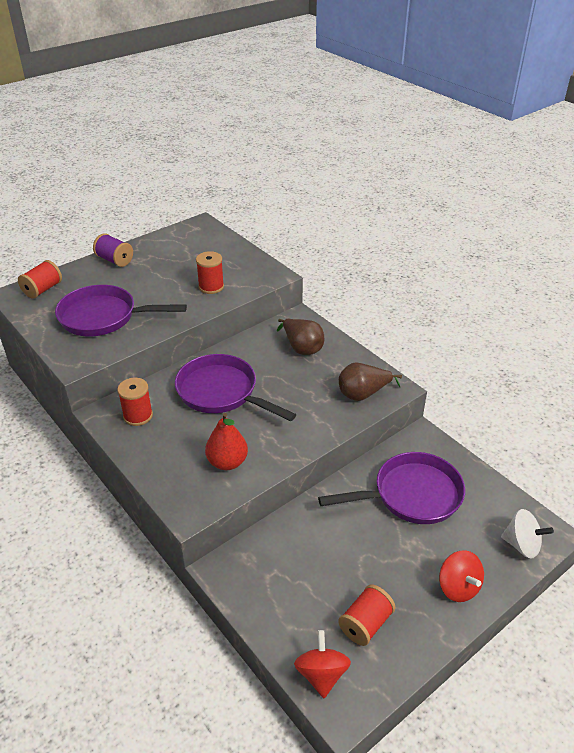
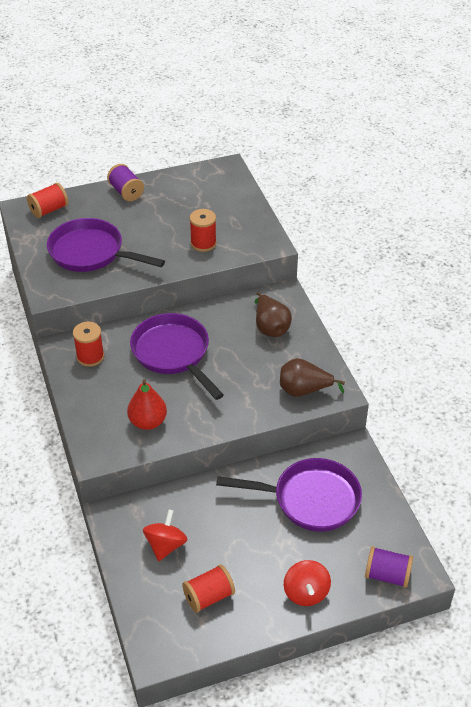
camera: 20 degrees right, 5 degrees up
(321, 674) = (152, 623): red spinning top -> red spinning top (165, 545)
(522, 545) = (387, 575): white spinning top -> purple spool

